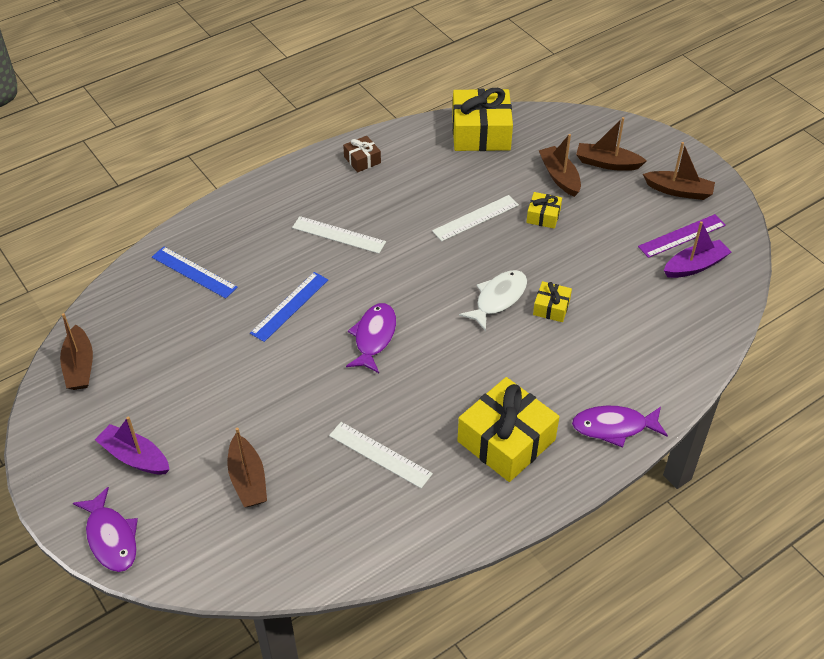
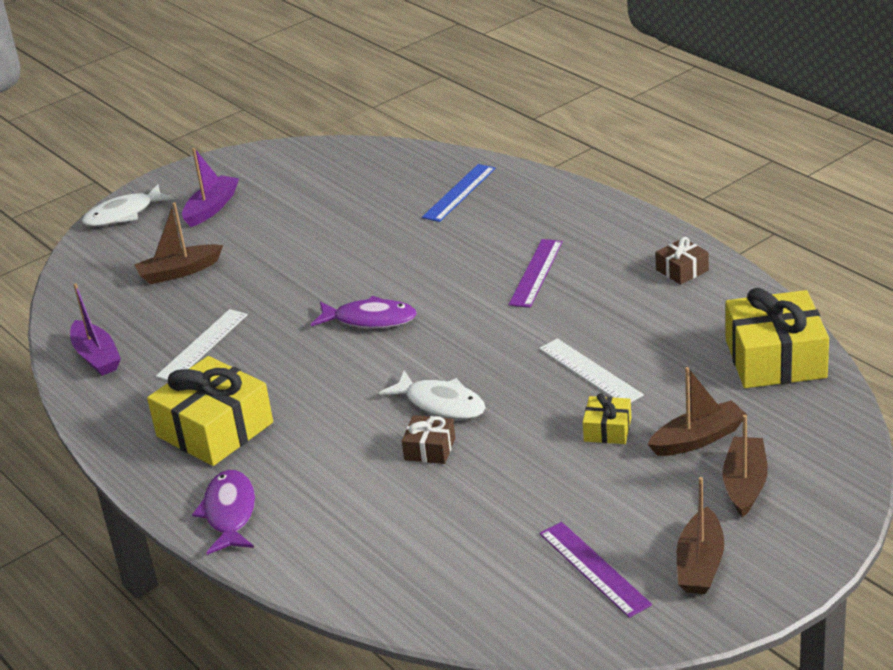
camera: 90 degrees right, 15 degrees down
(79, 366) = (323, 158): brown boat -> none
(111, 538) = (123, 214): purple fish -> white fish
(289, 306) = (414, 258): blue ruler -> none
(338, 235) = (536, 273): white ruler -> purple ruler
(551, 307) = (430, 449): yellow gift -> brown gift
(695, 266) = (530, 583): purple boat -> purple boat (96, 357)

